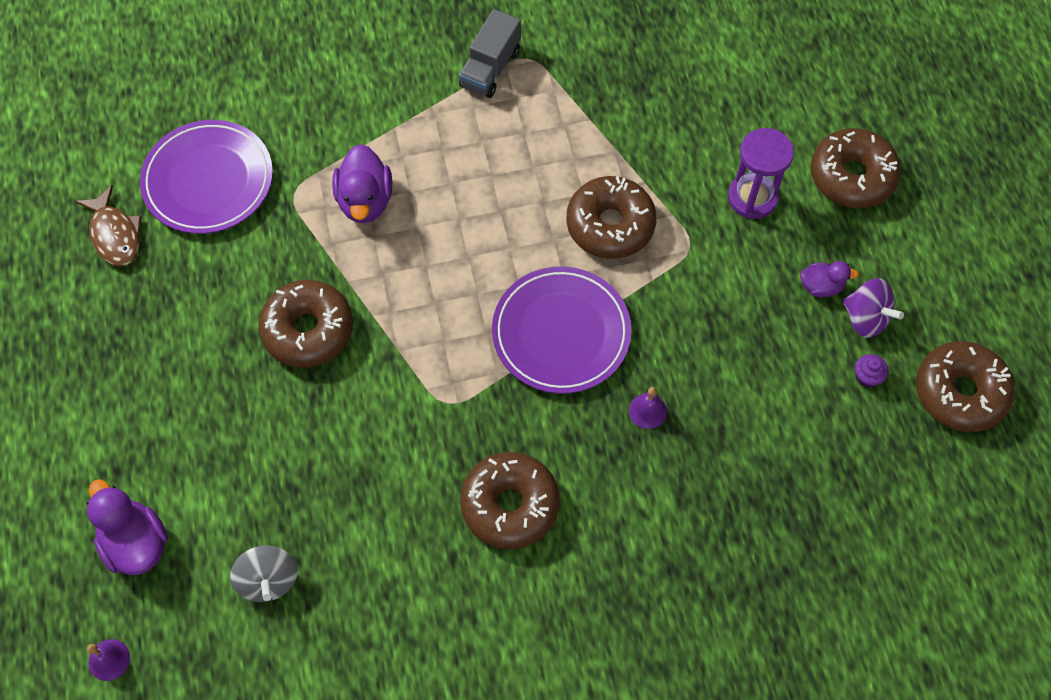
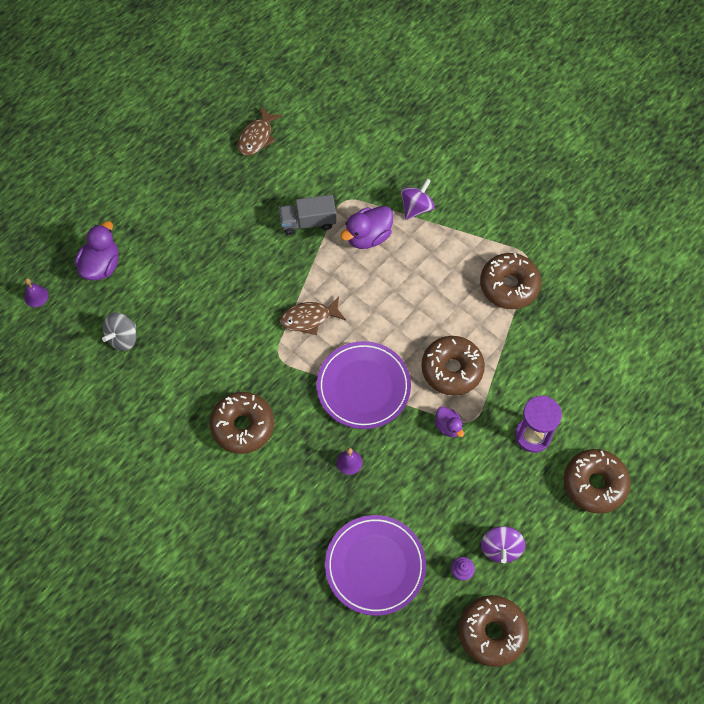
camera: 55 degrees right, 0 degrees up
(208, 180) = (321, 156): purple plate -> purple plate (375, 566)
(308, 330) = (271, 262): brown donut -> brown donut (509, 285)
(370, 126) = (416, 207): none -> purple spinning top
(422, 335) = (309, 318): none -> brown fish
(490, 68) = (504, 242): grey truck -> grey truck (308, 222)
(821, 286) = (502, 510): purple duck -> purple duck (448, 426)

